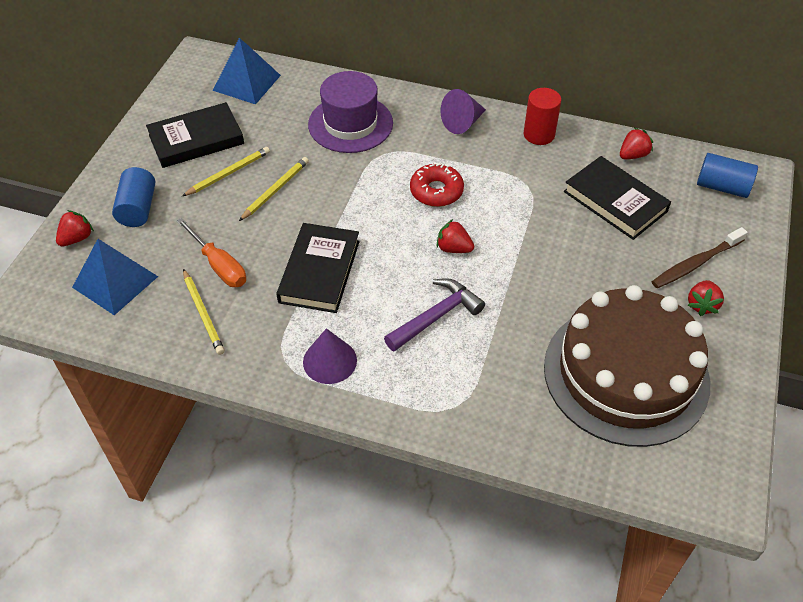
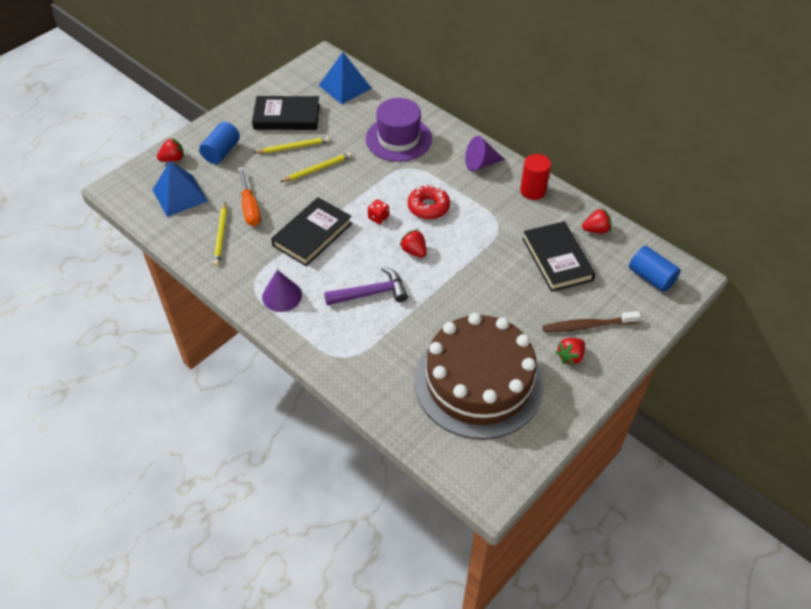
camera: 25 degrees right, 0 degrees up
(386, 223) = (378, 217): none -> red dice

